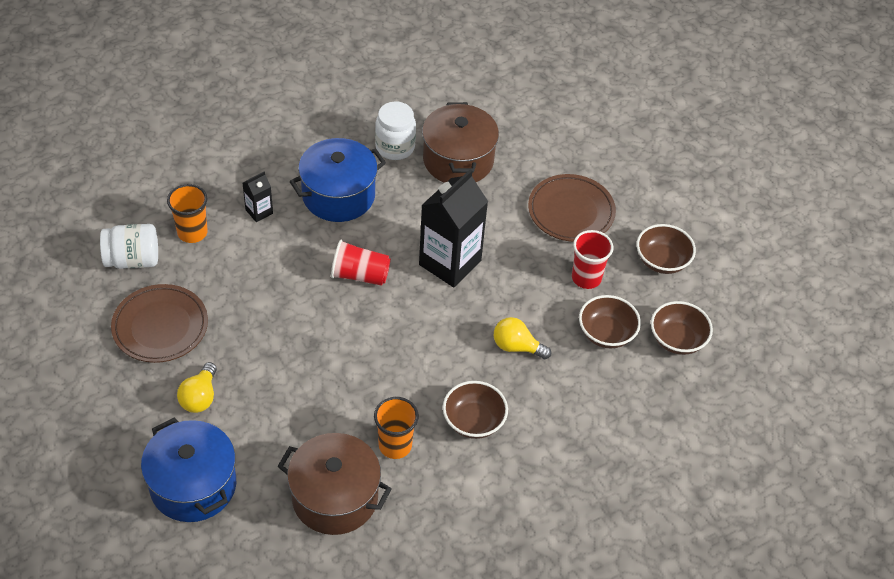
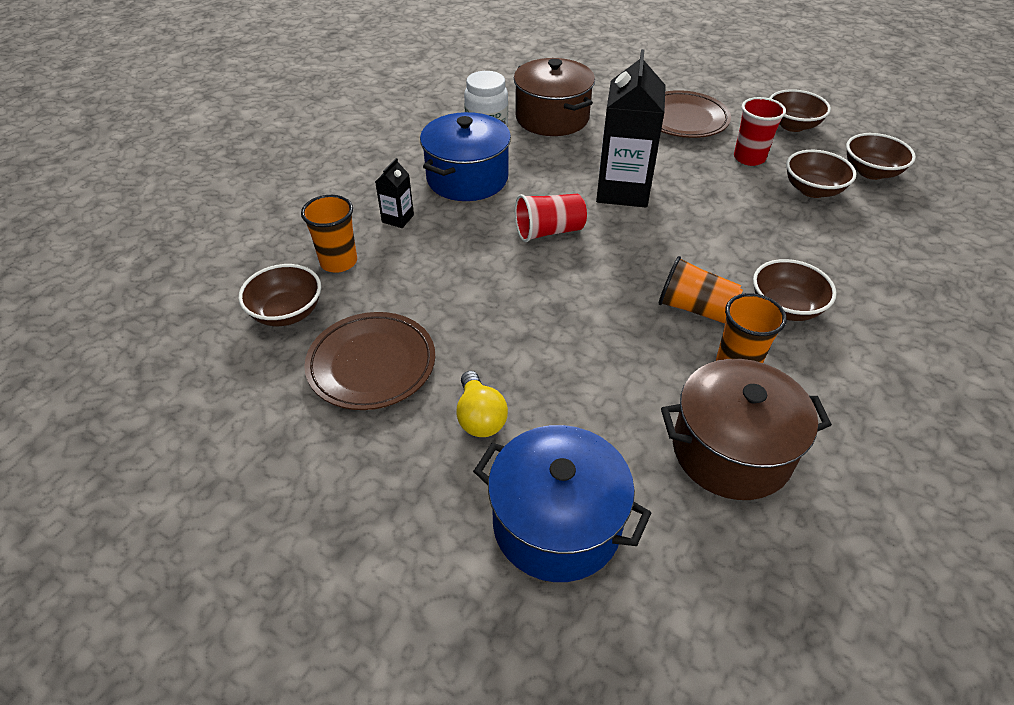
camera: 25 degrees left, 5 degrees down
(133, 260) = (287, 312): white jar -> brown bowl
(408, 390) = (695, 308): none -> orange cup
(517, 347) = (752, 230): yellow light bulb -> none

